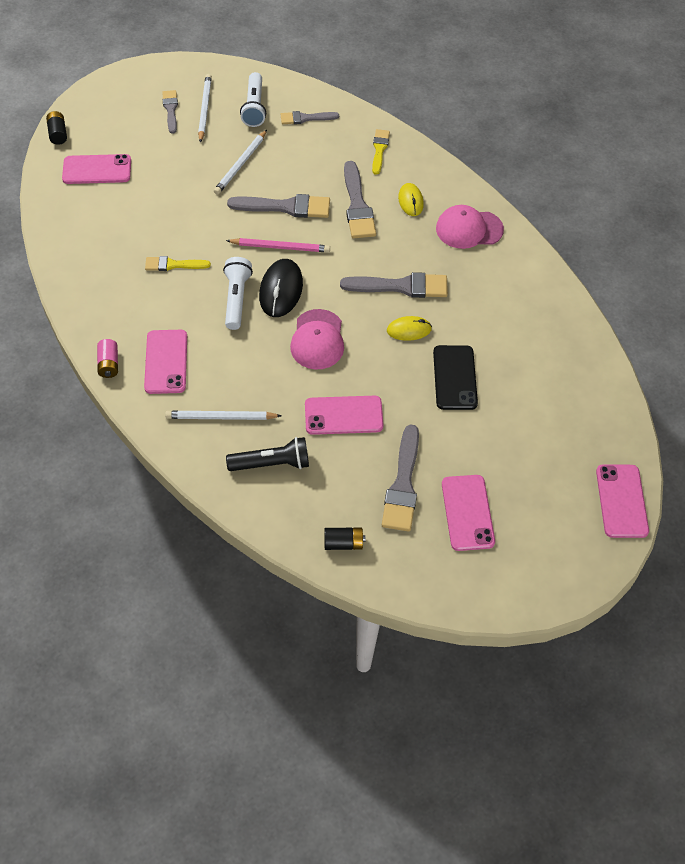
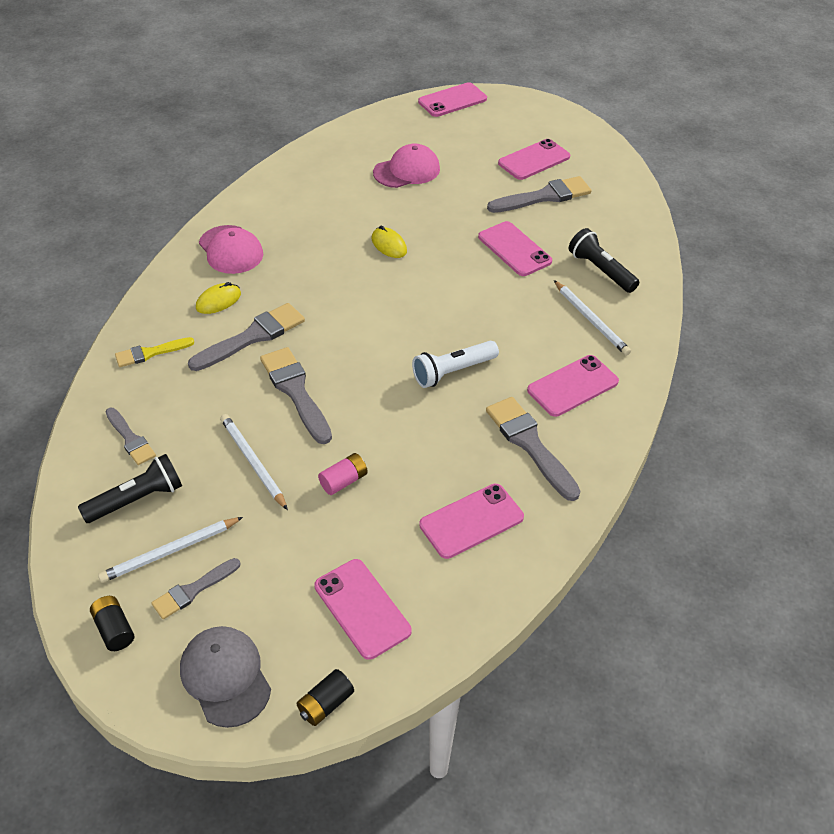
camera: 120 degrees left, 10 degrees down
(108, 104) = (225, 677): none -> grey cap
(108, 244) = (471, 521): none -> pink phone
(109, 364) = (617, 427): pink battery -> pink battery (343, 481)
(173, 265) = (452, 444): yellow brush -> none
(241, 164) = (253, 462): white pencil -> white pencil turned 120 degrees counterclockwise
(254, 107) = (137, 499): white flashlight -> black flashlight
(280, 247) = (357, 370): pink pencil -> none
(281, 290) = (414, 344): black mouse -> none
(317, 340) = (451, 295): pink cap -> pink cap (407, 171)
(343, 543) = (623, 207): black battery -> black battery (114, 629)
(401, 286) = (341, 267): grey brush -> grey brush (529, 444)
(455, 377) = (417, 203): black phone -> none

